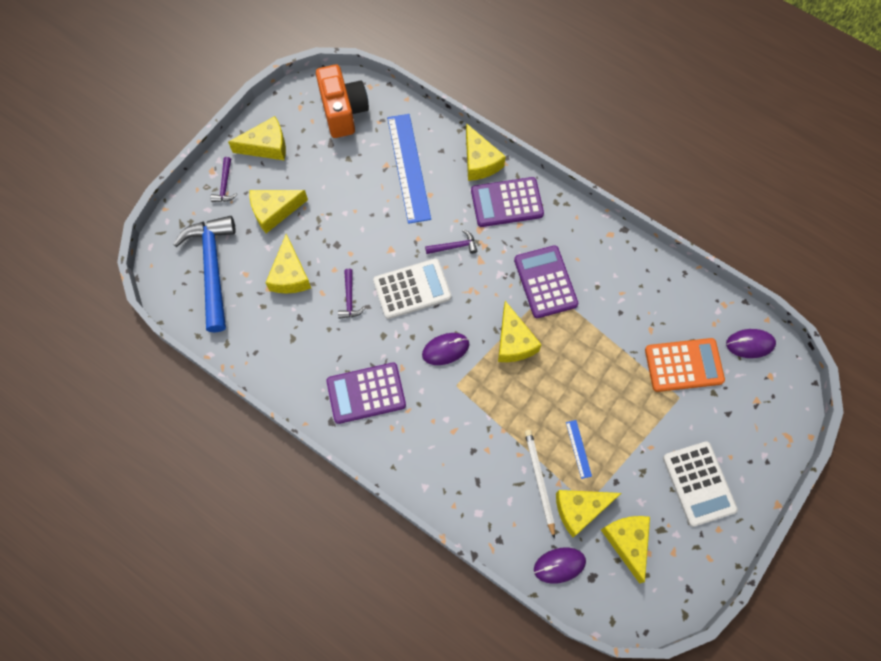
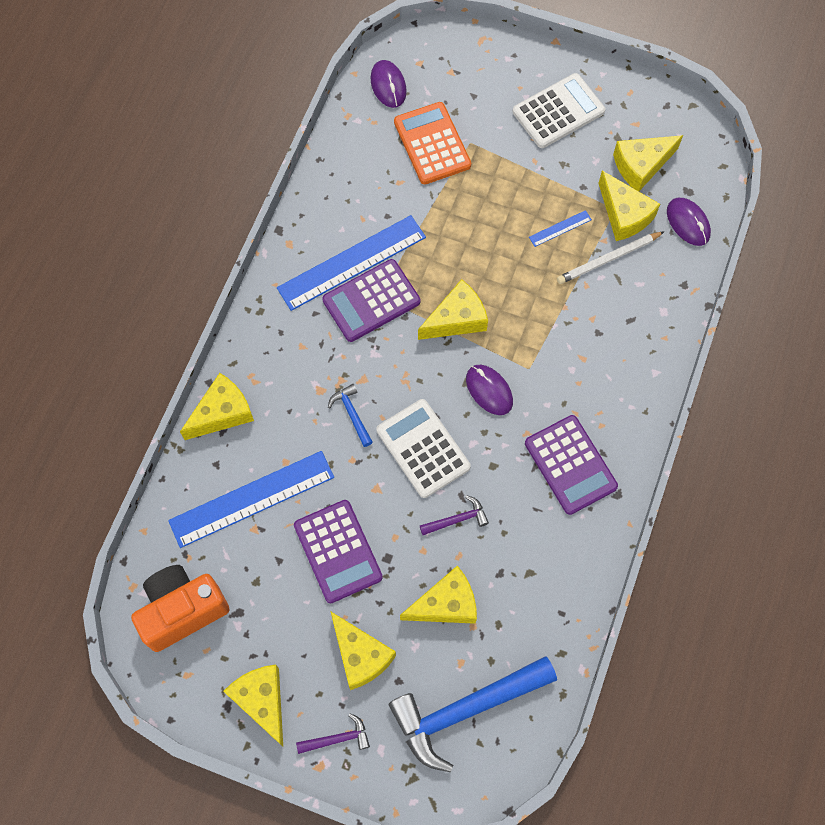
camera: 105 degrees left, 0 degrees up
(454, 246) = (351, 414): purple hammer -> blue hammer
(507, 202) = (274, 367): purple calculator -> purple calculator (337, 551)
(583, 275) = (352, 263): none -> blue ruler

